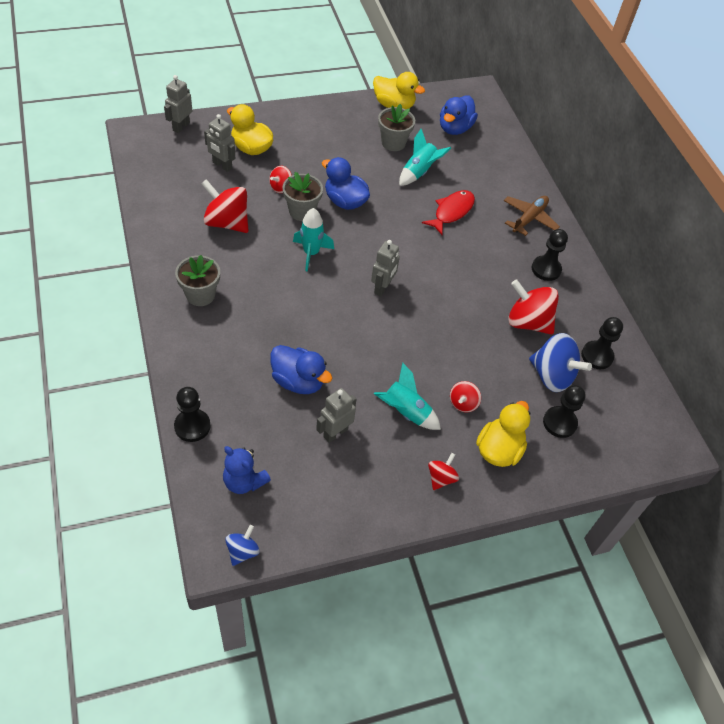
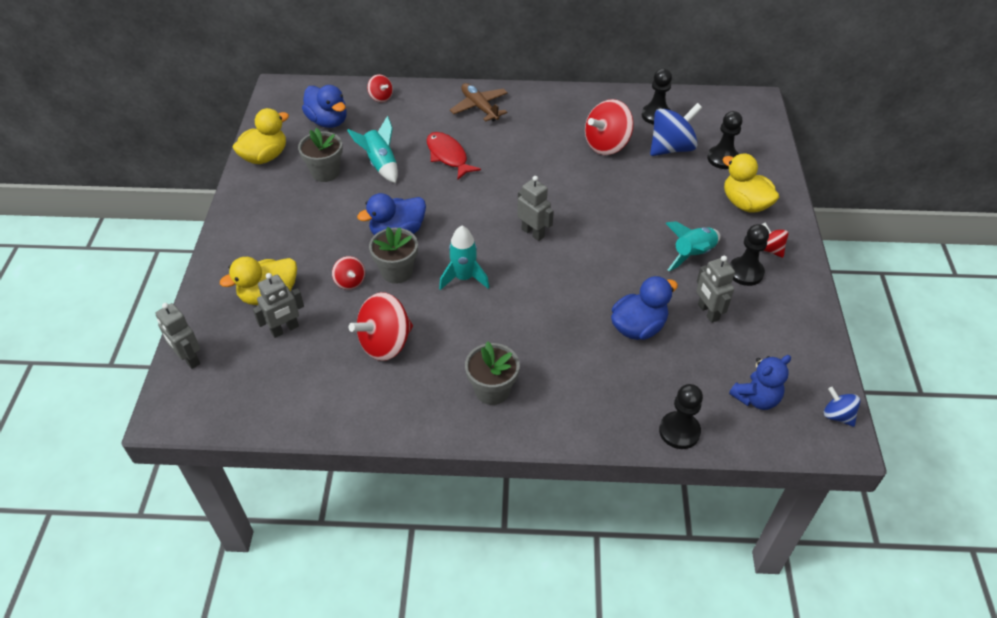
camera: 65 degrees left, 5 degrees down
(463, 403) = (690, 213): red spinning top -> red spinning top (381, 97)
(546, 269) = (547, 115): black pawn -> black pawn (745, 272)

